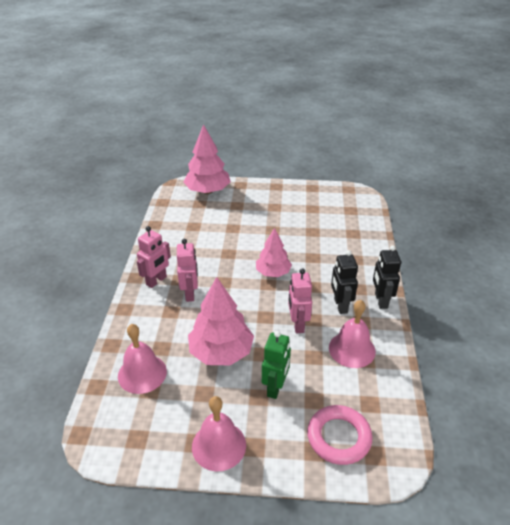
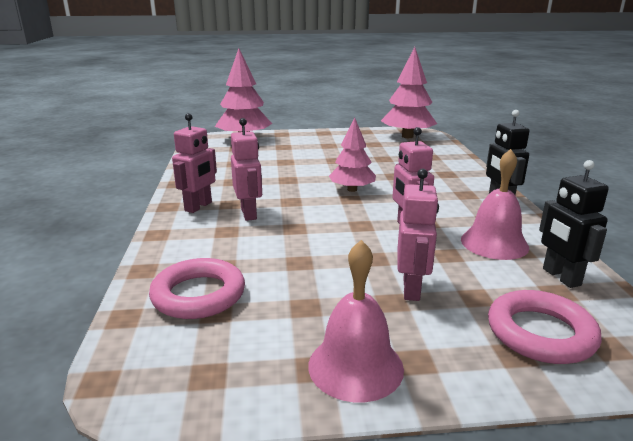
camera: 10 degrees left, 15 degrees down
(142, 373) = (198, 295): pink bell -> pink ring
(221, 352) = (314, 262): pink tree -> pink tree (407, 136)
(275, 387) = (412, 289): green robot -> pink robot
(340, 305) = (453, 208): black robot -> black robot (561, 277)

